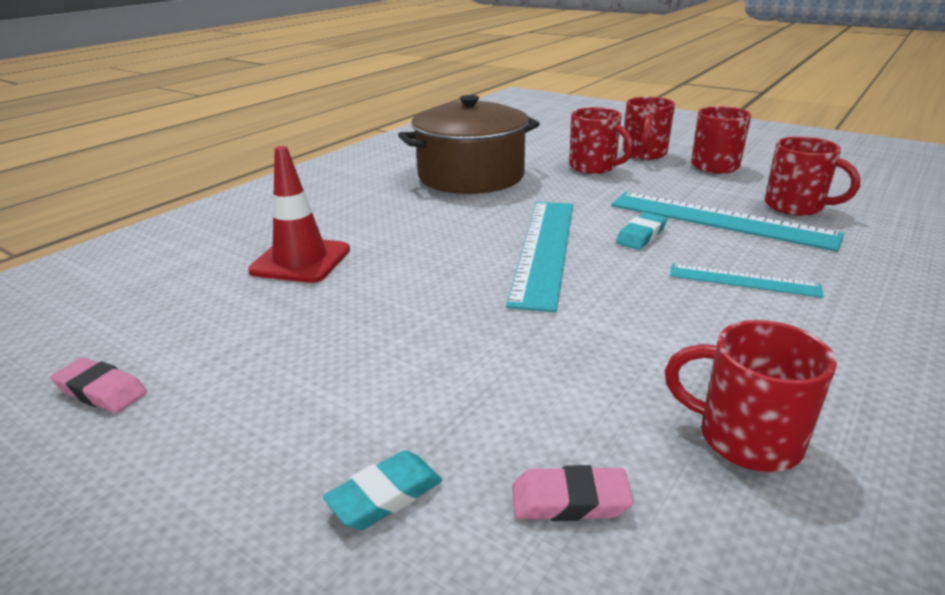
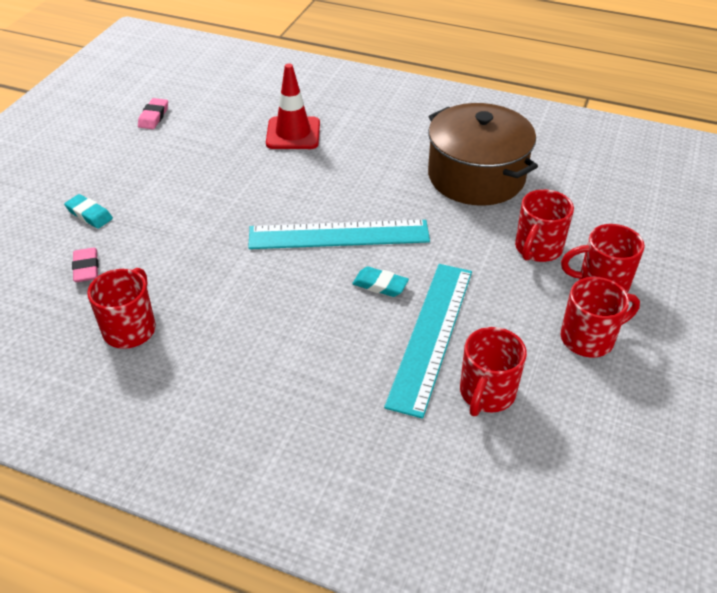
camera: 75 degrees right, 15 degrees up
(743, 281) = (313, 341): turquoise ruler -> none

